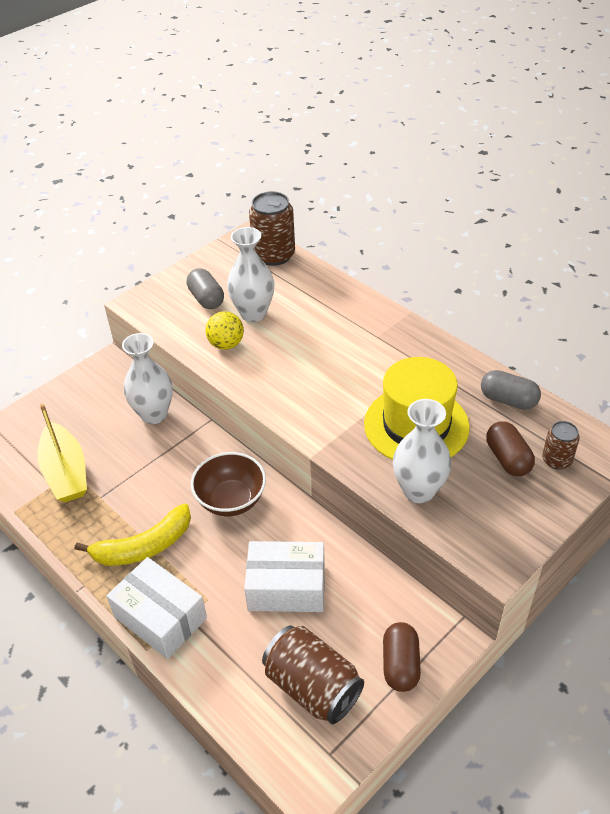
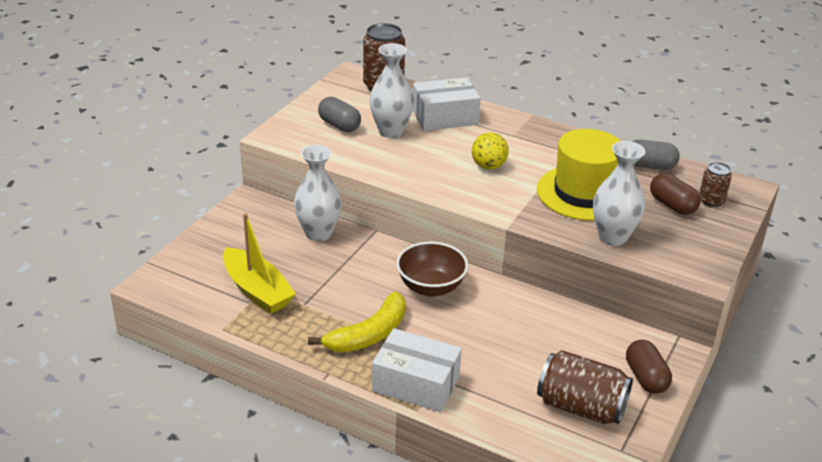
camera: 20 degrees left, 10 degrees down
(226, 344) = (379, 157): yellow ball -> yellow ball (488, 166)
(286, 587) = (518, 342): white box -> white box (445, 117)

